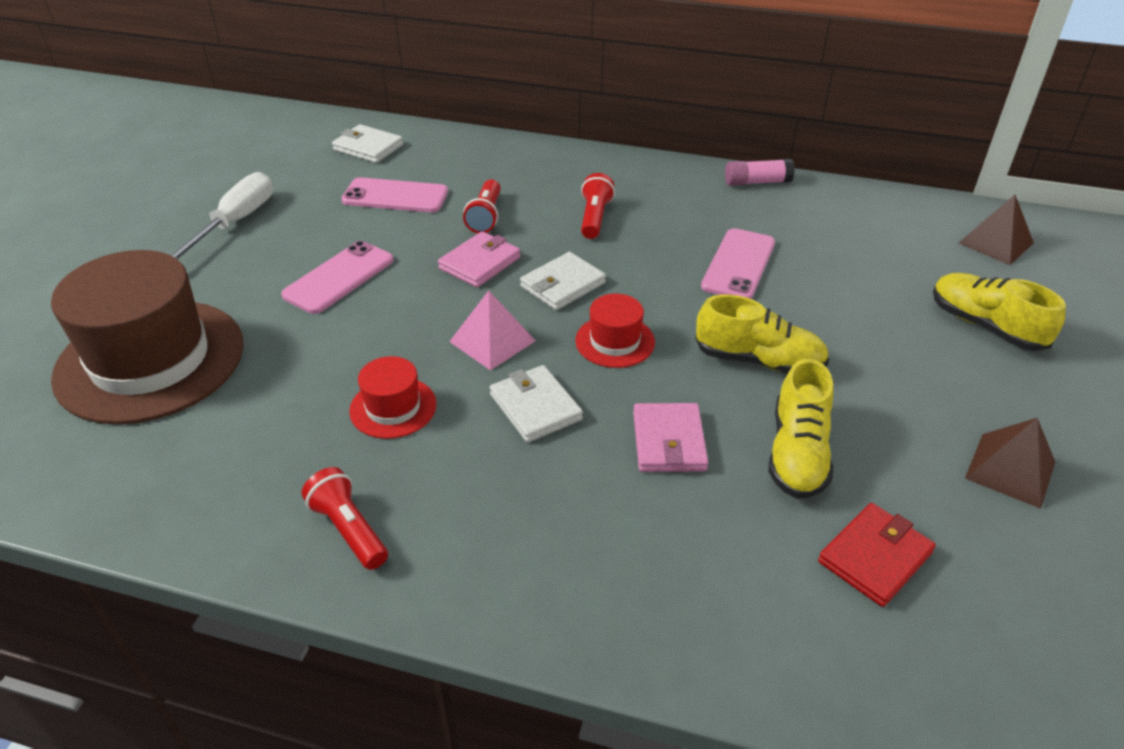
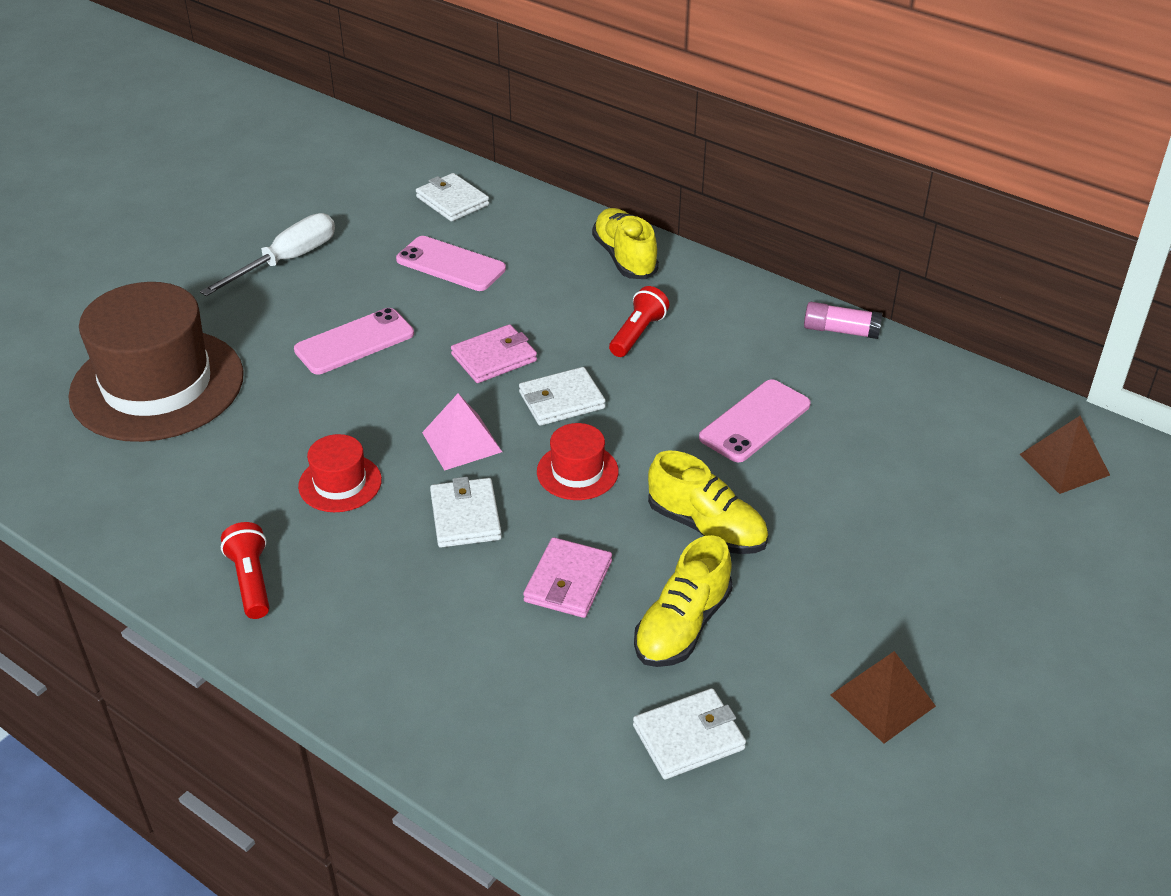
camera: 20 degrees right, 0 degrees up
(485, 216) = (528, 307): red flashlight -> none
(875, 557) = (688, 737): red wallet -> white wallet
(985, 326) = (974, 553): yellow shoe -> yellow shoe (624, 258)

